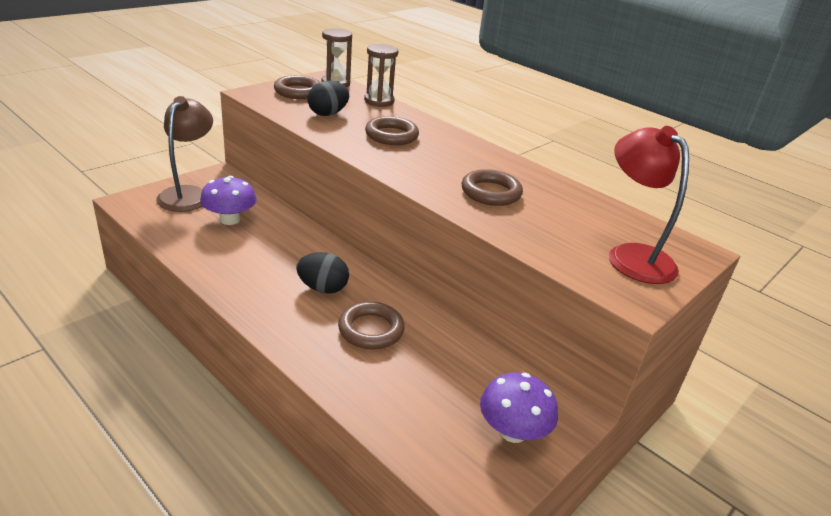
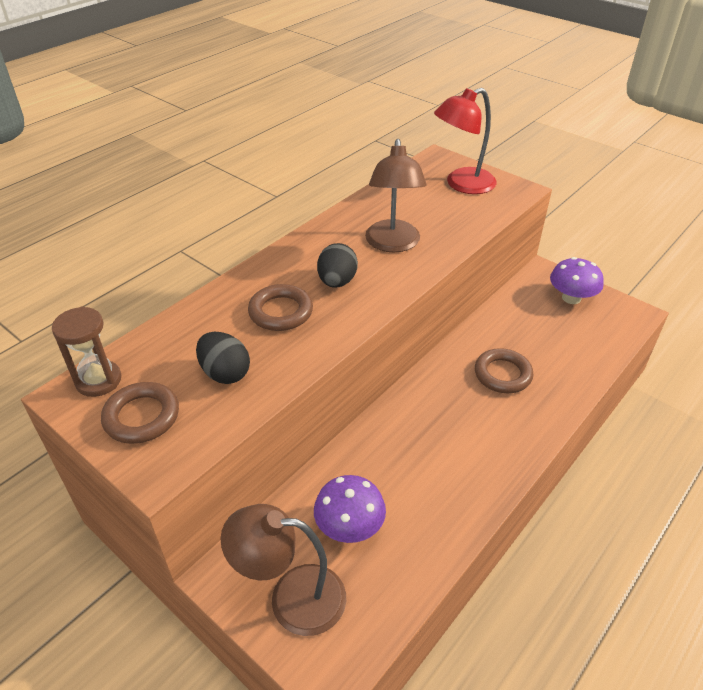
camera: 90 degrees left, 10 degrees up
(322, 288) = (457, 414): black egg -> black egg (337, 282)
(379, 101) = (167, 330): brown hourglass -> none
(491, 192) = (393, 244): brown ring -> brown lamp

